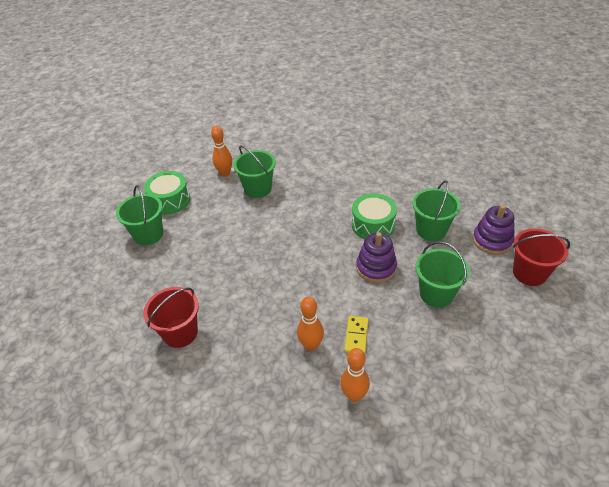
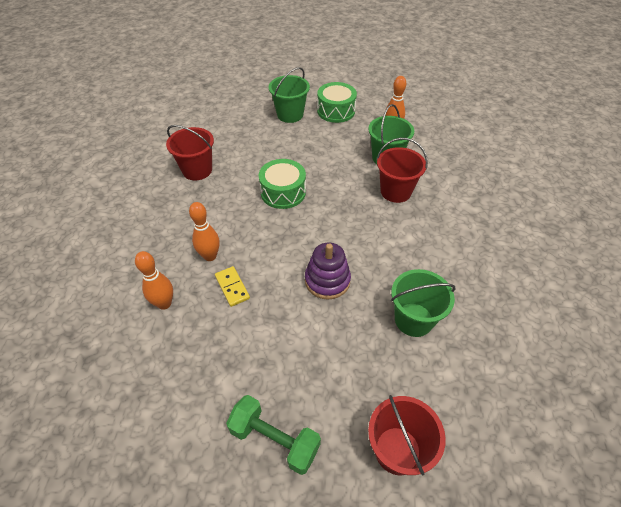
camera: 65 degrees right, 5 degrees up
(301, 196) = (395, 191): none -> red bucket
(356, 336) = (232, 287): yellow domino -> yellow domino turned 75 degrees clockwise
(373, 225) = (389, 262): green drum -> green drum (283, 192)
(436, 294) = (314, 346): green bucket -> none
(492, 240) = (433, 393): purple stacking toy -> none
(510, 340) = (274, 440): none -> green dumbbell

